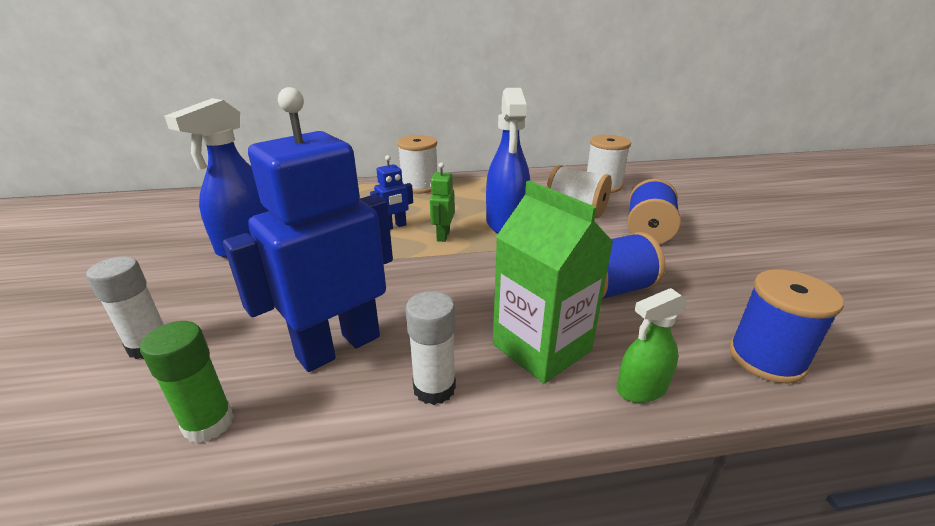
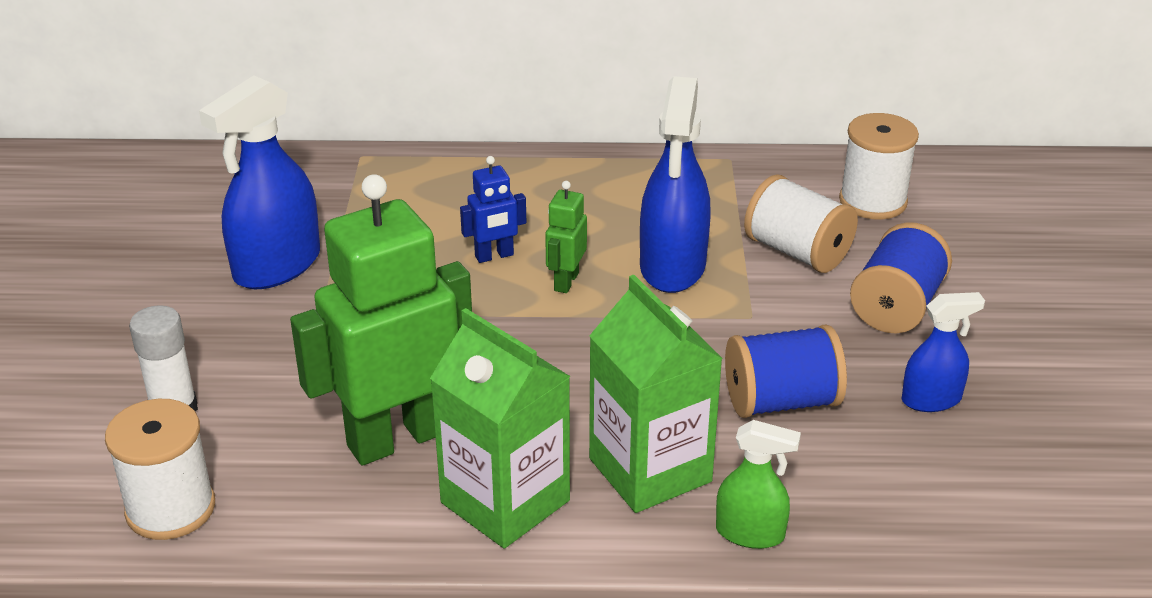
camera: 10 degrees right, 5 degrees up
(208, 423) = (256, 507): green glue stick -> none
(338, 346) = (398, 438): blue robot -> green robot
(419, 186) = (550, 173): white spool -> white spool (170, 508)
(434, 388) = (505, 502): white glue stick -> green carton
(641, 388) = (750, 533): green spray bottle -> green spray bottle turned 150 degrees counterclockwise
(705, 278) = (931, 399): none -> blue spray bottle
(766, 358) = (932, 519): blue spool -> none

